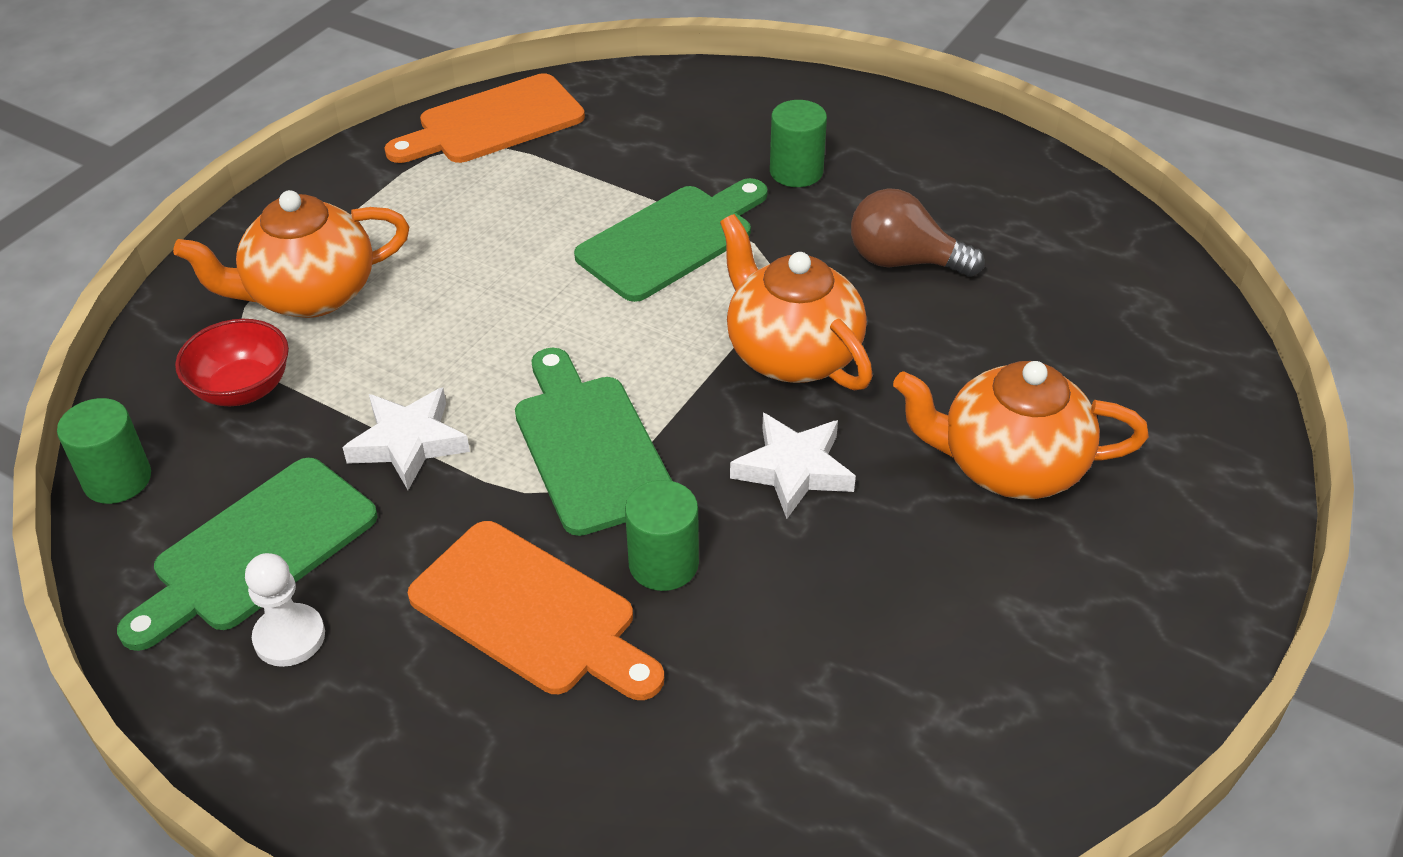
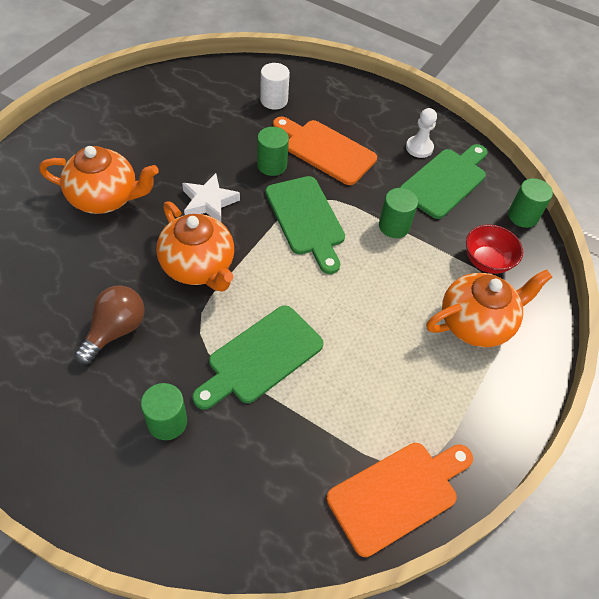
camera: 175 degrees right, 10 degrees up
(408, 443) = (394, 226): white star -> green cylinder
(663, 766) = (274, 100): none -> white cylinder
(904, 261) = (115, 330): brown light bulb -> brown light bulb turned 75 degrees counterclockwise

